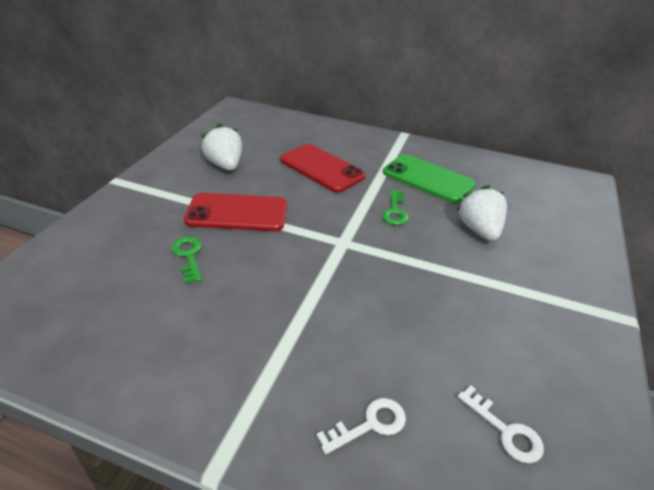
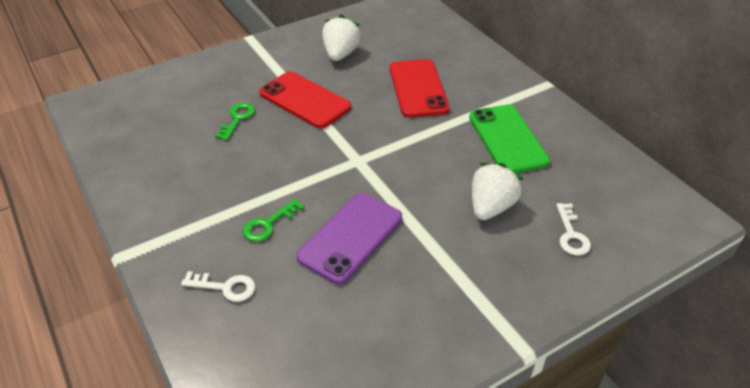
camera: 40 degrees right, 5 degrees up
(395, 211) = (434, 155): green key -> green key (268, 224)
(417, 307) = (351, 237): none -> purple phone
(505, 430) = (304, 346): white key -> white key (571, 234)

